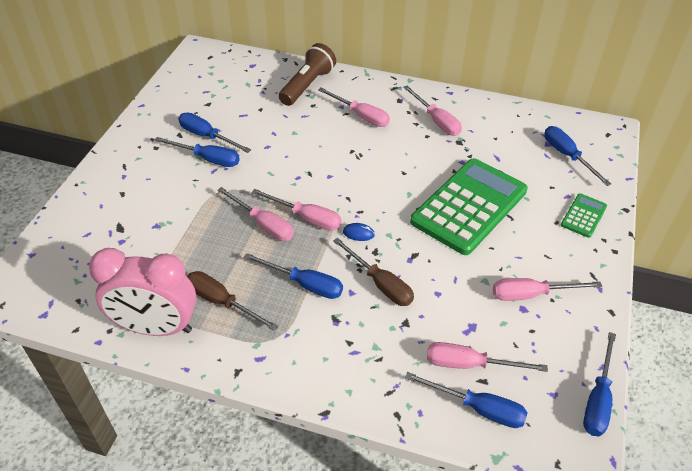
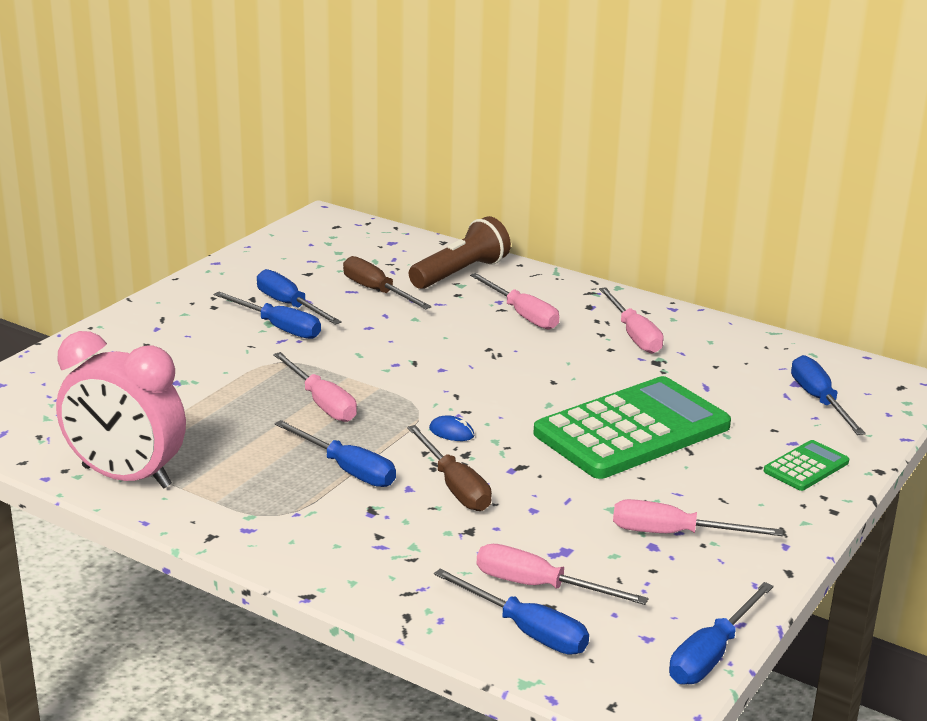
camera: 15 degrees right, 20 degrees down
(222, 302) = (225, 468): brown screwdriver -> brown screwdriver (377, 291)
(306, 218) = (385, 406): pink screwdriver -> none

